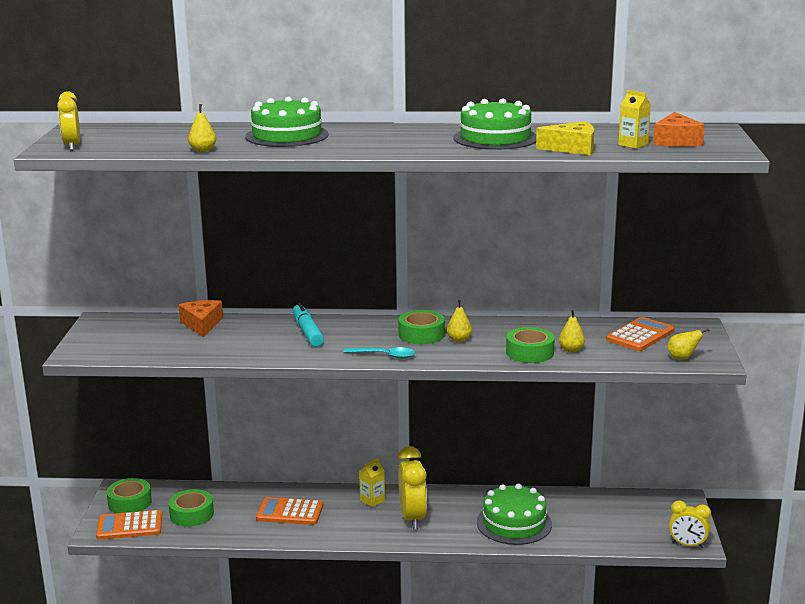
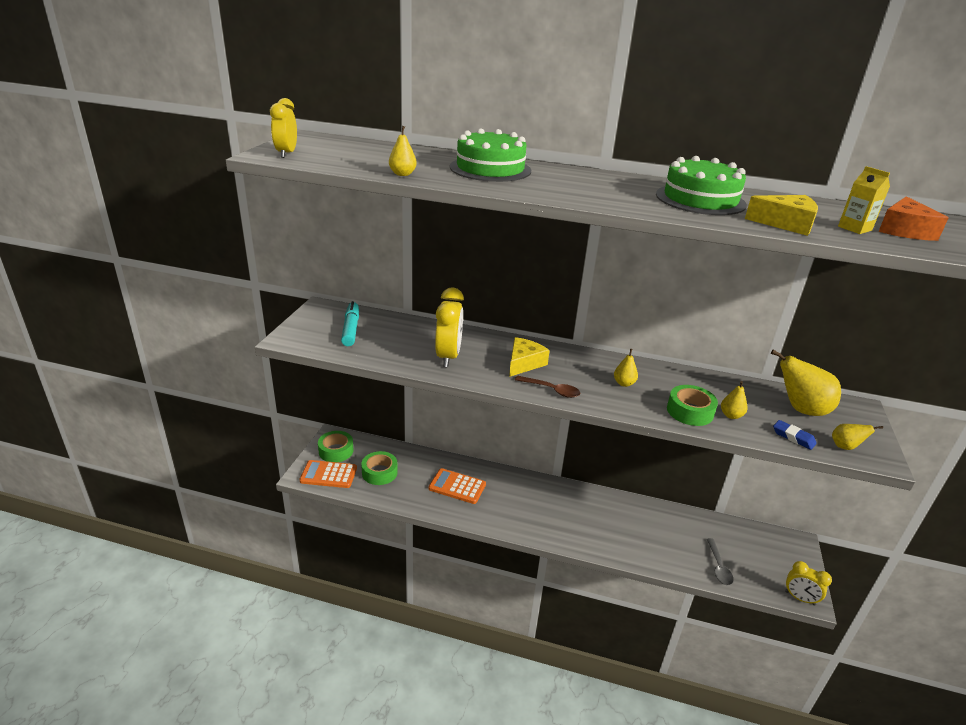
camera: 10 degrees right, 10 degrees up
(202, 324) = (402, 326): orange cheese -> none
(307, 332) = (489, 350): turquoise marker -> turquoise marker (351, 329)
(349, 338) = (524, 363): none -> yellow cheese
(372, 500) = (526, 488): yellow carton -> none
(385, 356) = (551, 390): turquoise spoon -> brown spoon
(412, 518) = (556, 514): yellow clock -> yellow clock (448, 356)
(421, 334) = (590, 371): green tape -> none
(514, 523) = (643, 538): green cake -> none
(600, 534) = (718, 567): none -> grey spoon
(633, 358) = (793, 437): none -> blue eraser
(640, 335) = (800, 409): orange calculator -> yellow pear

